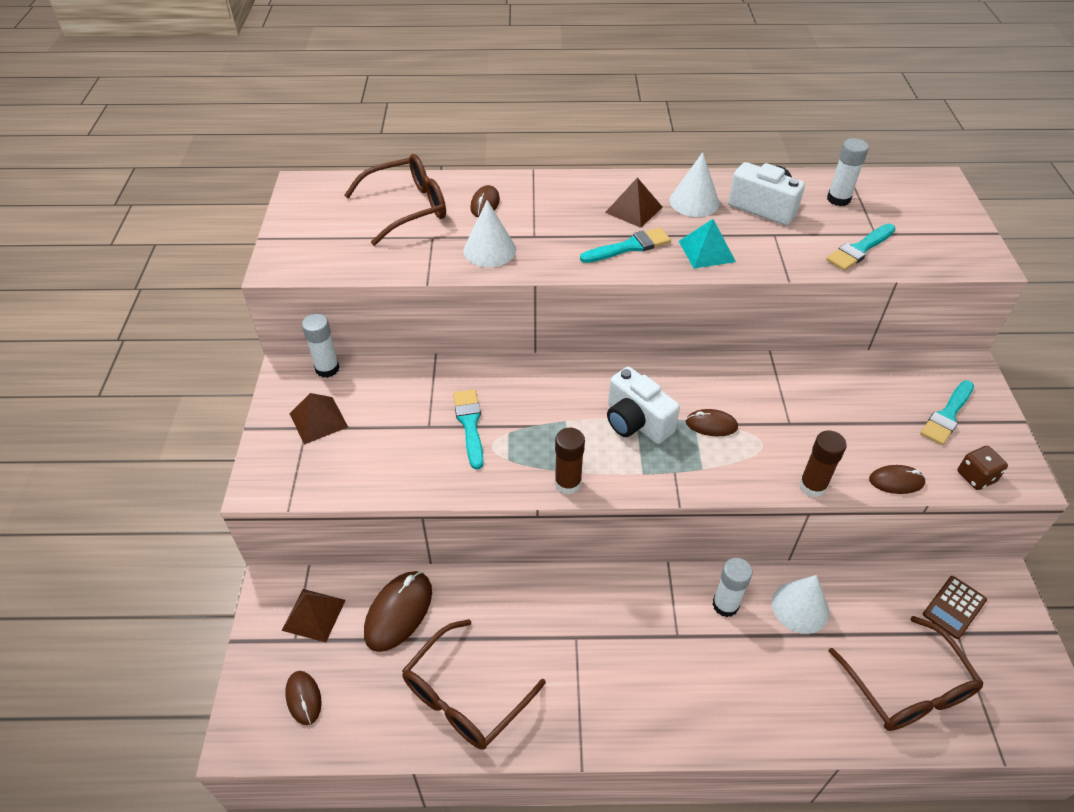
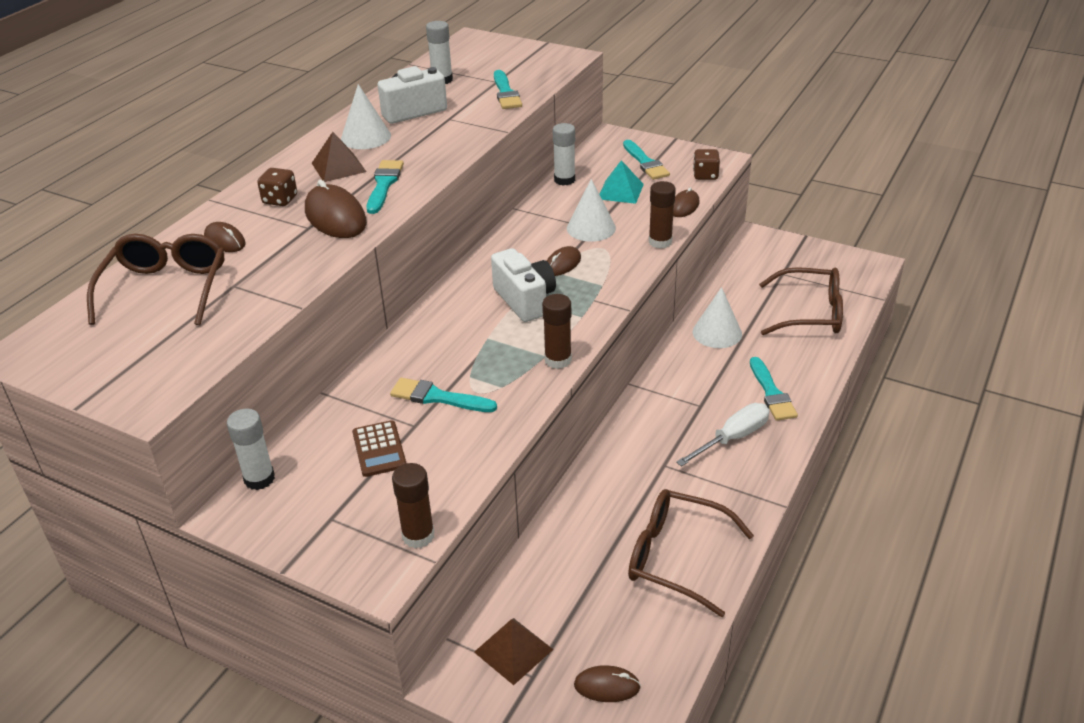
camera: 60 degrees left, 10 degrees down
(309, 487) = (418, 536): none -> brown glue stick
(318, 420) = (329, 505): brown pyramid -> none
(398, 612) = (557, 579): brown mouse -> brown mouse (335, 217)
(465, 696) = (677, 558): brown glasses -> brown glasses turned 135 degrees clockwise
(489, 250) = (297, 257): white cone -> white cone (591, 228)
(560, 203) = (280, 200): none -> brown dice
(636, 422) = (525, 300): white camera -> white camera turned 105 degrees counterclockwise
(648, 683) = (732, 438): none -> white screwdriver
(706, 251) = (433, 152): turquoise pyramid -> turquoise pyramid (620, 191)
(725, 605) = (690, 369): white glue stick -> white glue stick (564, 180)
(741, 696) = (771, 393): none -> turquoise brush
(954, 607) = (762, 265): brown calculator -> brown calculator (379, 449)

